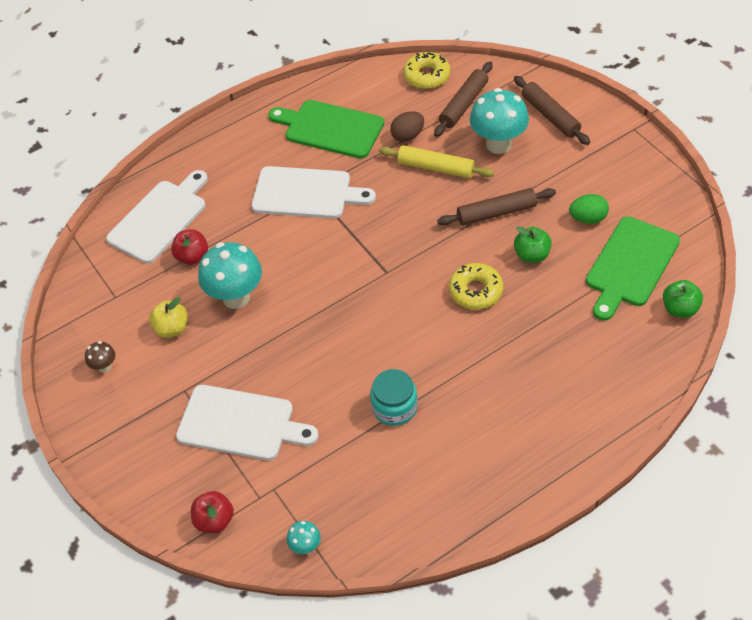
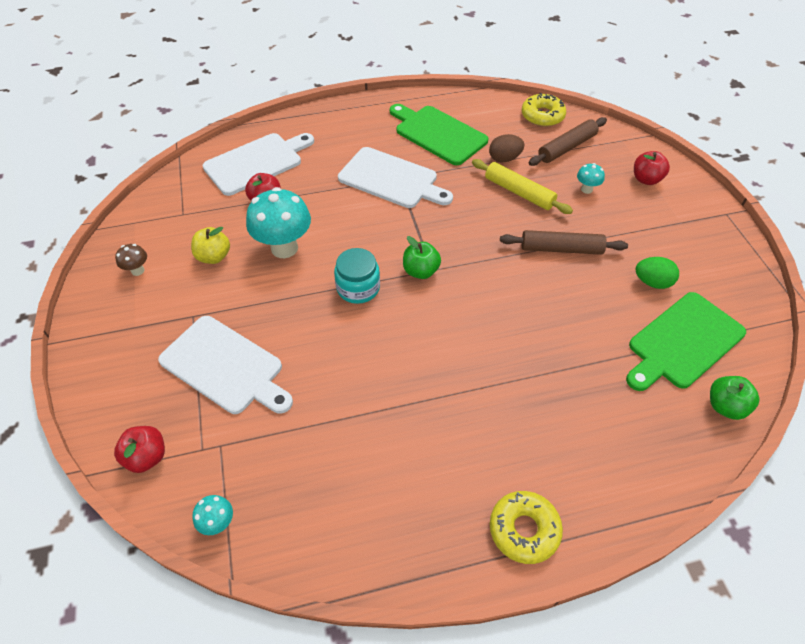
camera: 15 degrees right, 0 degrees up
(394, 407) = (380, 405): turquoise jar -> turquoise jar (358, 288)
(476, 291) = (511, 316): yellow donut -> yellow donut (524, 530)
(498, 144) = (586, 189): turquoise mushroom -> turquoise mushroom, size x0.47
(532, 255) = (582, 299): green apple -> green apple (420, 271)
(550, 116) = (646, 179): brown rolling pin -> red apple

